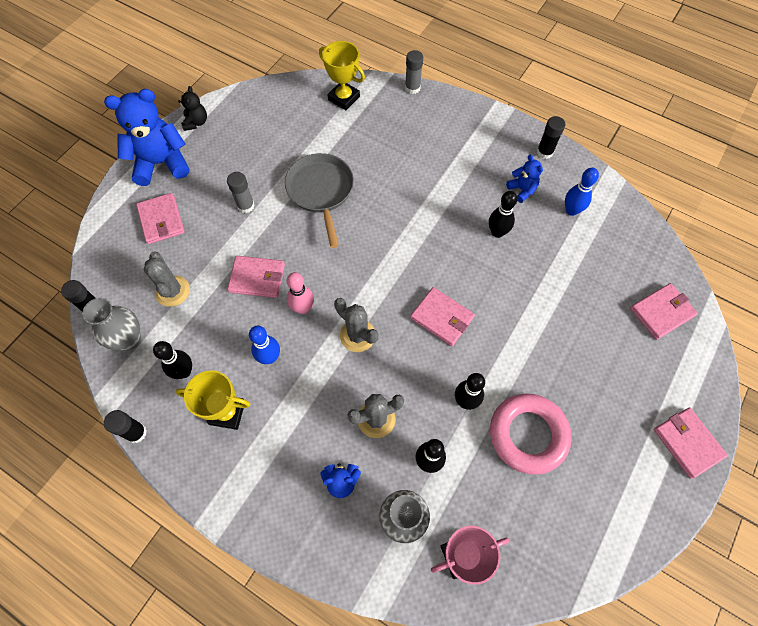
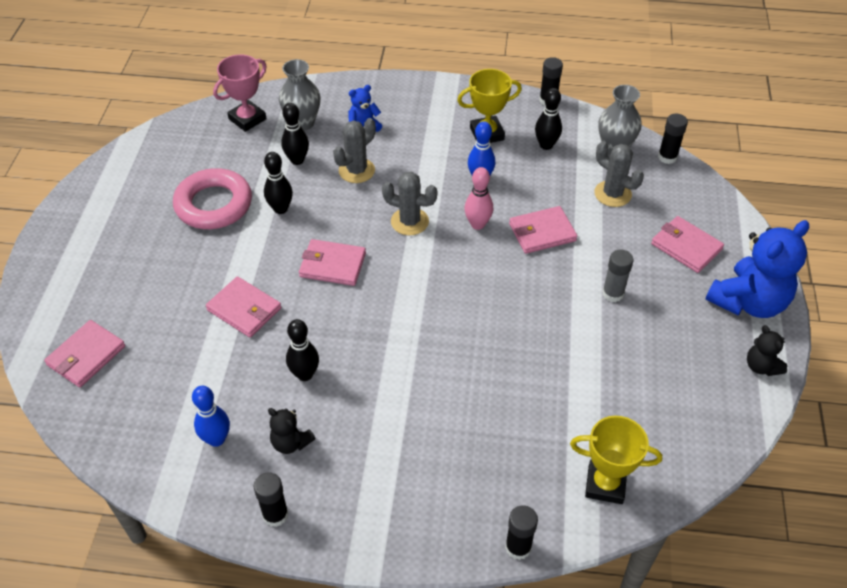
camera: 155 degrees right, 15 degrees down
(321, 191) = (541, 341): grey pan -> none
(412, 88) = (518, 547): grey glue stick -> black glue stick
(522, 190) = (291, 442): blue teddy bear -> black teddy bear
(687, 443) = (57, 248): pink wallet -> pink wallet (244, 309)

